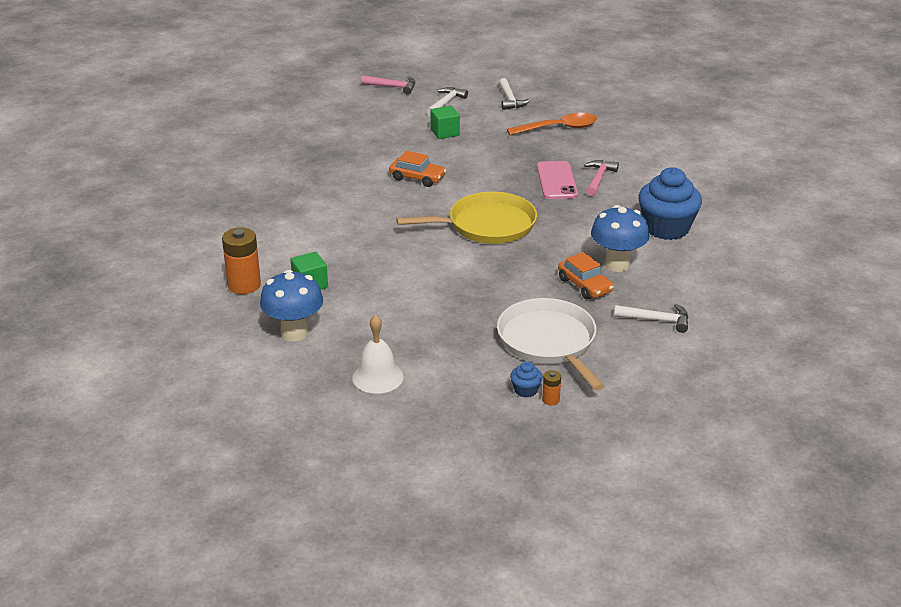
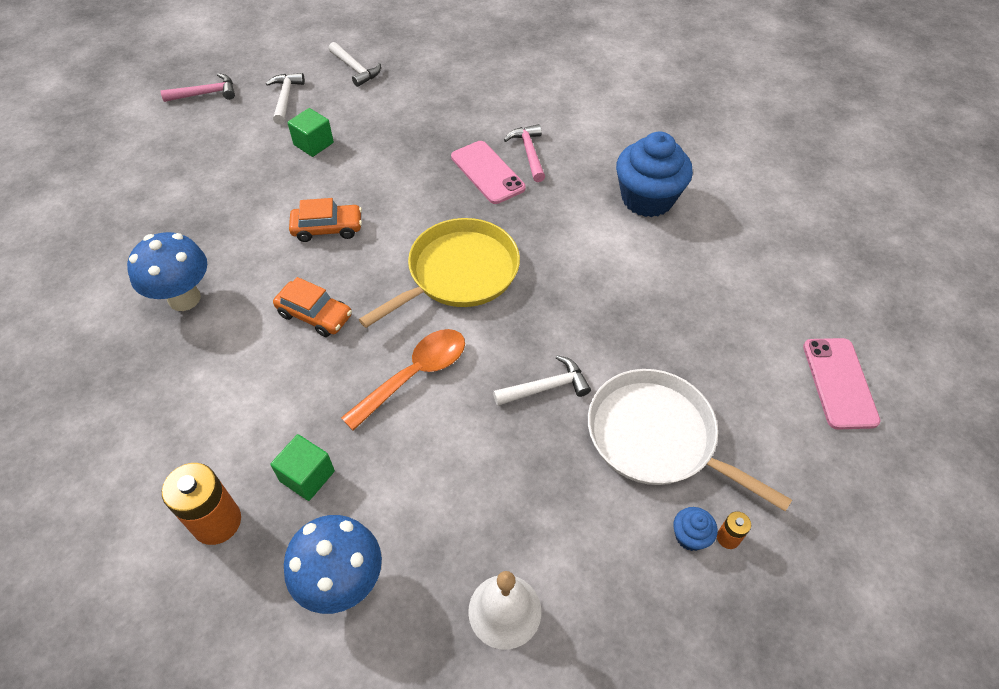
camera: 30 degrees left, 20 degrees up
(559, 128) = (436, 93): orange spoon -> orange spoon (415, 375)
(585, 285) = (629, 324): orange car -> orange car (315, 315)
(617, 264) = (638, 275): blue mushroom -> blue mushroom (184, 298)
(656, 320) = (738, 344): white hammer -> white hammer (546, 387)
(714, 362) = (839, 383): none -> pink phone

